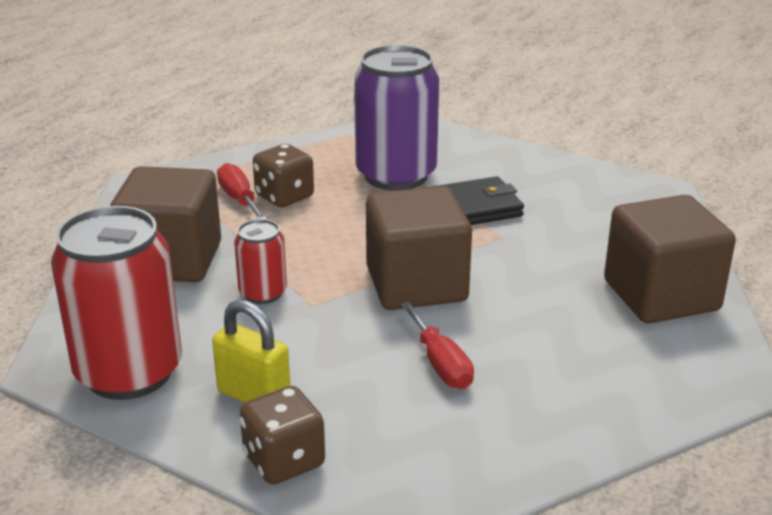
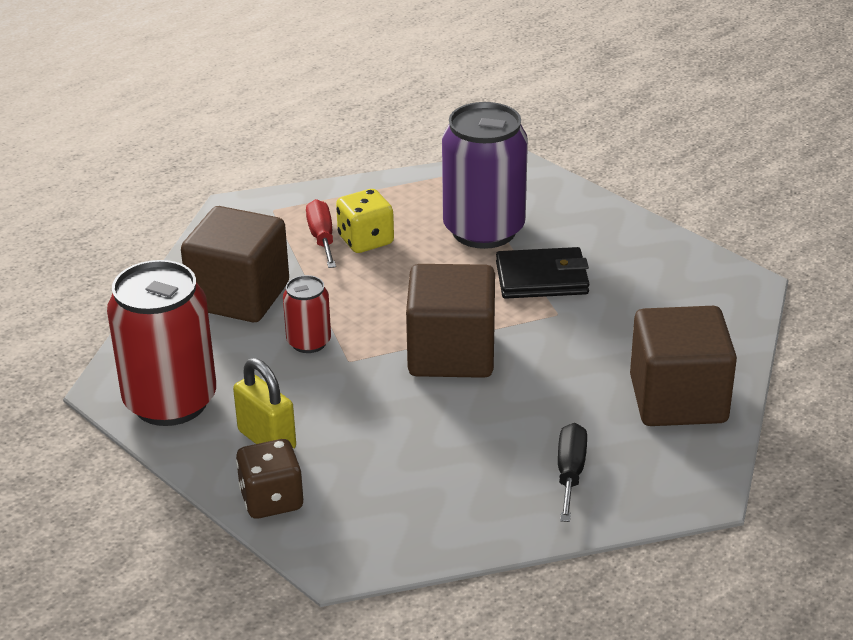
camera: 15 degrees right, 5 degrees up
(284, 196) = (365, 240): brown dice -> yellow dice
(440, 364) = (439, 435): red screwdriver -> none
(596, 380) = (570, 473): none -> black screwdriver

